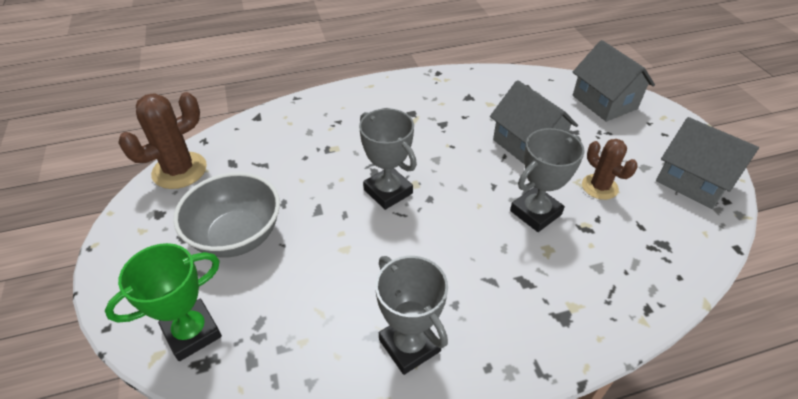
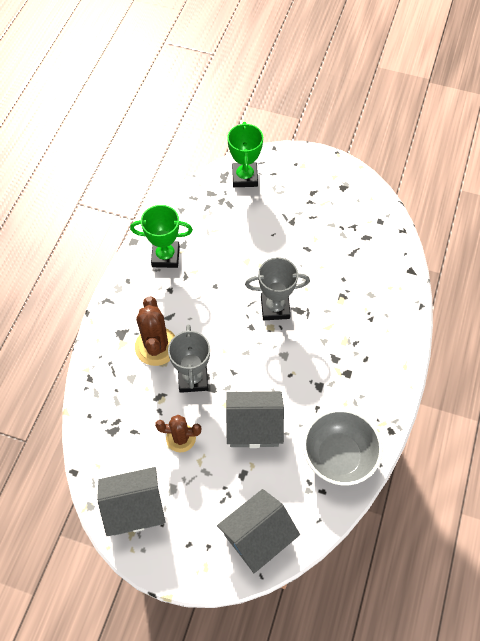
camera: 125 degrees right, 15 degrees up
(179, 170) = (378, 208): brown cactus -> brown cactus (156, 346)
(237, 236) = (296, 216): grey bowl -> grey bowl (338, 456)
(409, 345) = (165, 256): grey trophy -> green trophy
(604, 102) = (257, 536): grey house -> grey house turned 45 degrees counterclockwise

